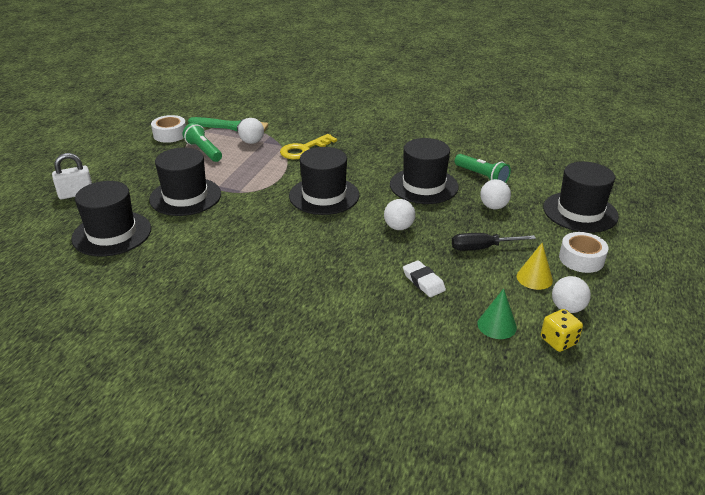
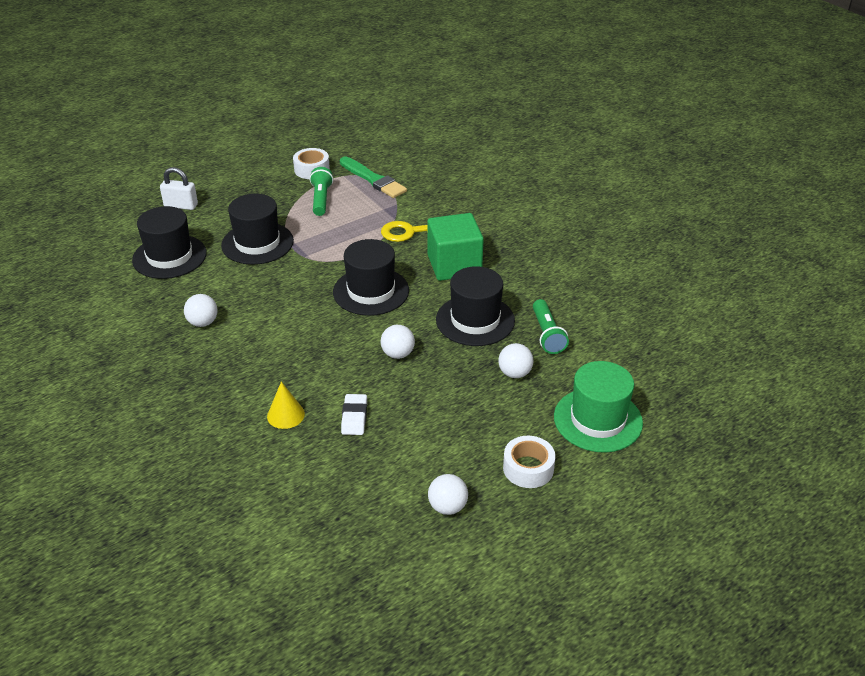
camera: 35 degrees right, 5 degrees up
(252, 142) = (373, 205): white ball -> white ball (203, 322)
(363, 158) = (454, 265): none -> green cube
(482, 248) = (447, 411): black screwdriver -> none
(497, 325) = (365, 488): green cone -> none
(534, 278) = (456, 464): yellow cone -> yellow cone (286, 415)
(558, 341) = (399, 530): yellow dice -> none
(580, 212) = (598, 420): black hat -> green hat

